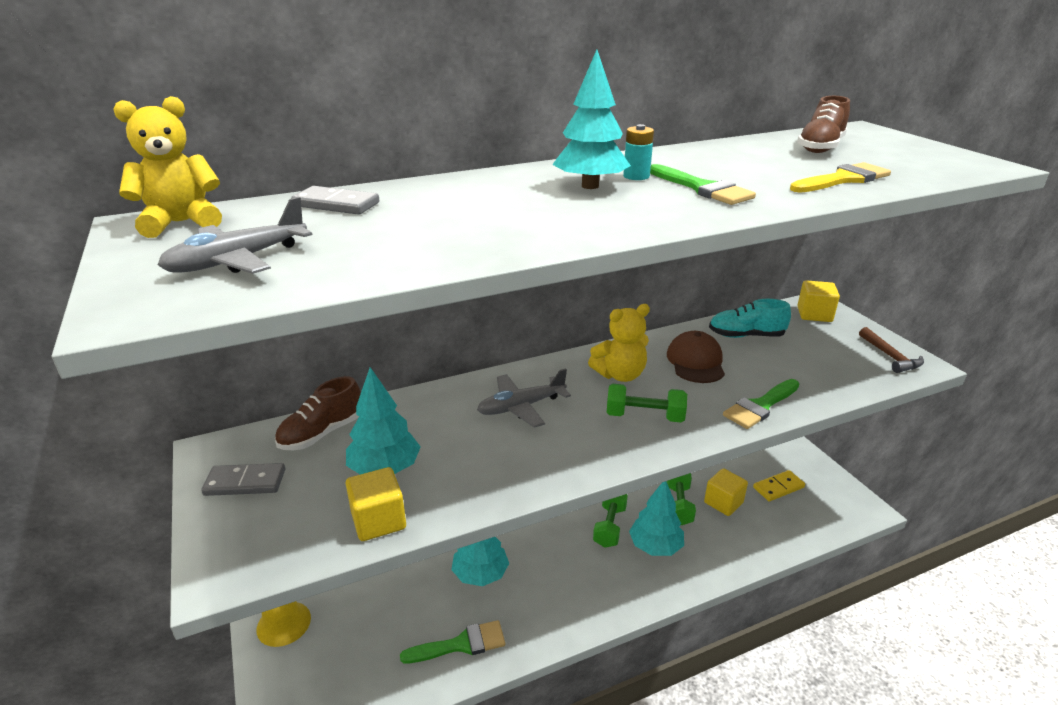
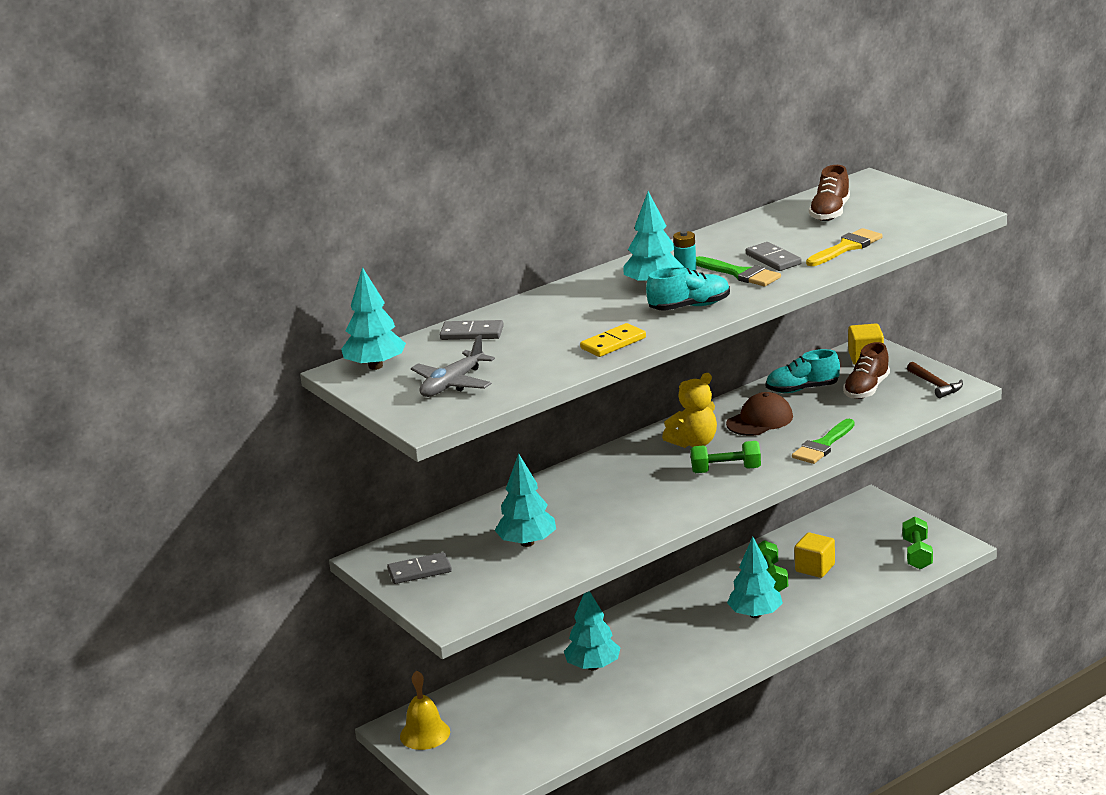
camera: 10 degrees left, 5 degrees down
(181, 223) = (375, 366): yellow teddy bear -> turquoise tree
(322, 433) = (455, 531): brown shoe -> brown shoe (866, 389)
(378, 520) = (545, 571): yellow cube -> none
(461, 644) = (599, 714): green brush -> none
(521, 407) = (616, 482): grey plane -> none
(609, 526) = (705, 608): green dumbbell -> green dumbbell (917, 554)
(623, 214) = (689, 307): none -> turquoise shoe
(695, 362) = (760, 420): brown cap -> brown cap turned 60 degrees clockwise
(747, 180) = (773, 259): none -> grey domino
(778, 487) = (868, 545): yellow domino -> yellow domino (613, 343)

